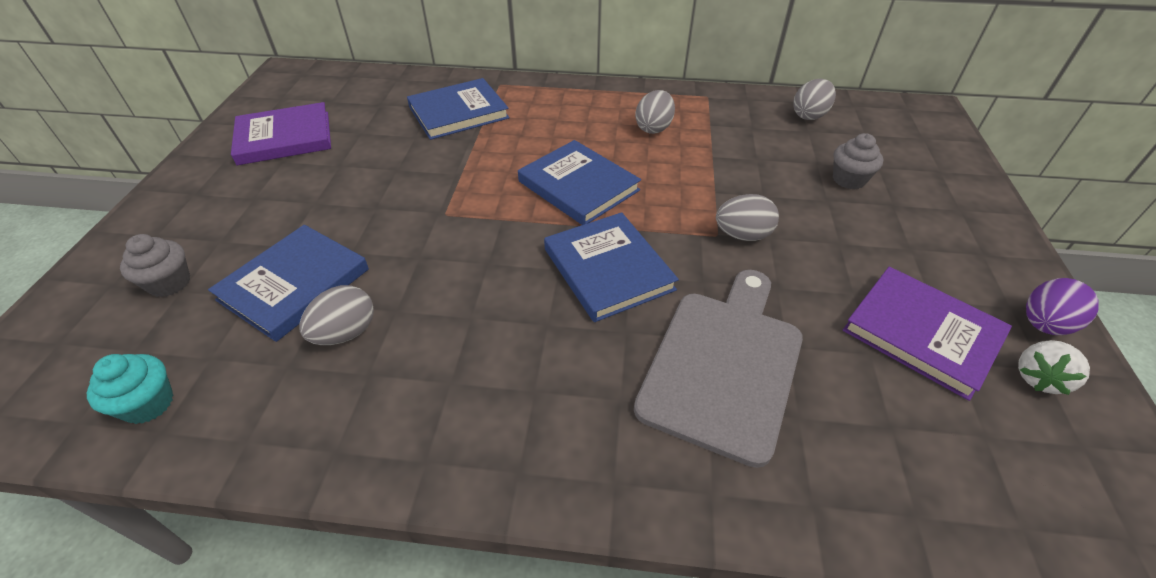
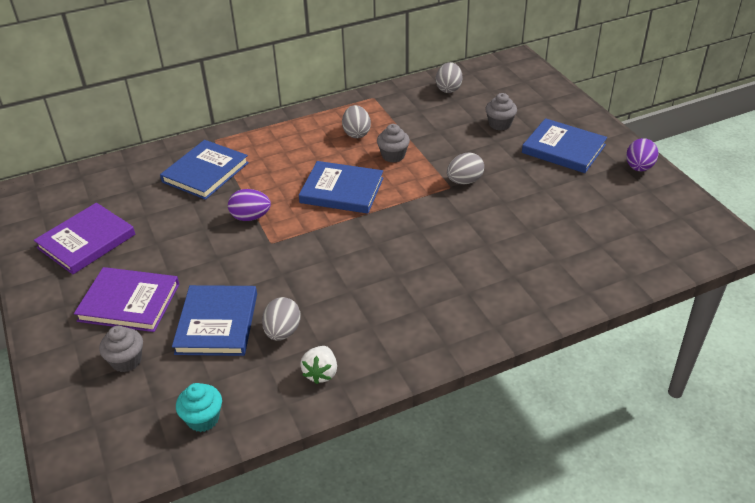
camera: 30 degrees left, 5 degrees down
(453, 176) = (250, 217): none -> purple egg
(608, 269) = (404, 231): blue book -> blue book (563, 149)
(675, 168) = (393, 156): none -> grey cupcake
(724, 364) = (505, 252): grey cutting board -> none
(921, 333) = (588, 196): purple book -> purple book (129, 302)
(1038, 378) = (649, 194): white strawberry -> white strawberry (321, 373)

